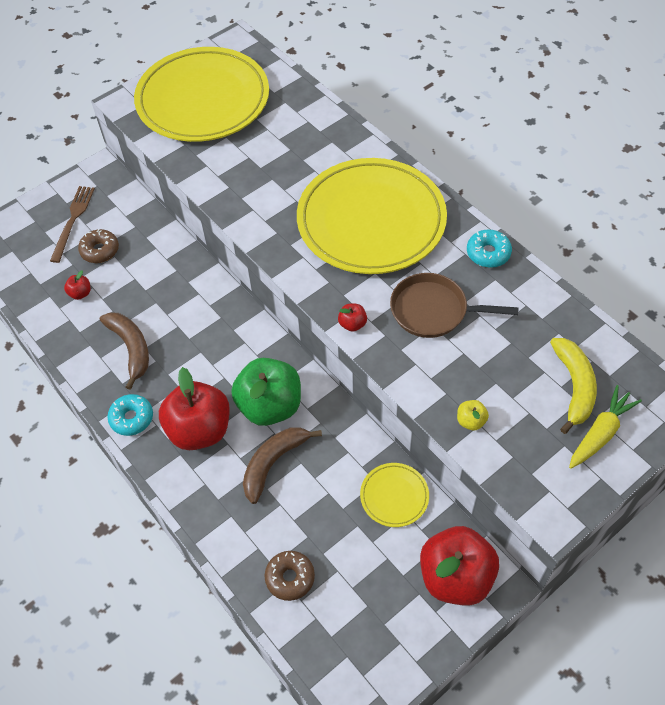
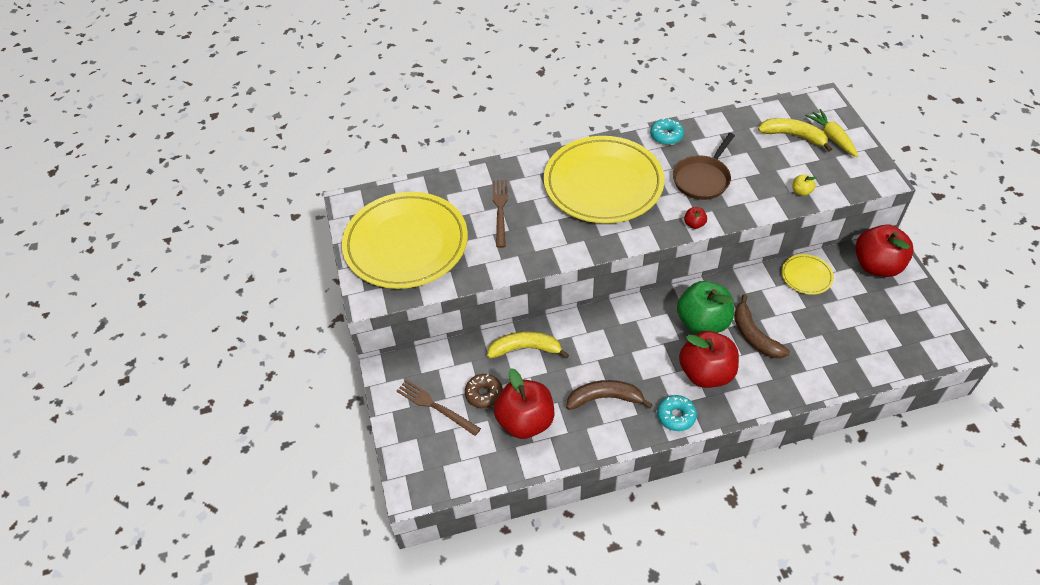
camera: 65 degrees left, 5 degrees down
(80, 293) = (525, 421): red apple -> red apple, size x2.46
(166, 262) = (525, 349): none -> yellow banana
(284, 150) = (500, 210): none -> brown fork
(290, 578) = (852, 354): brown donut -> none

